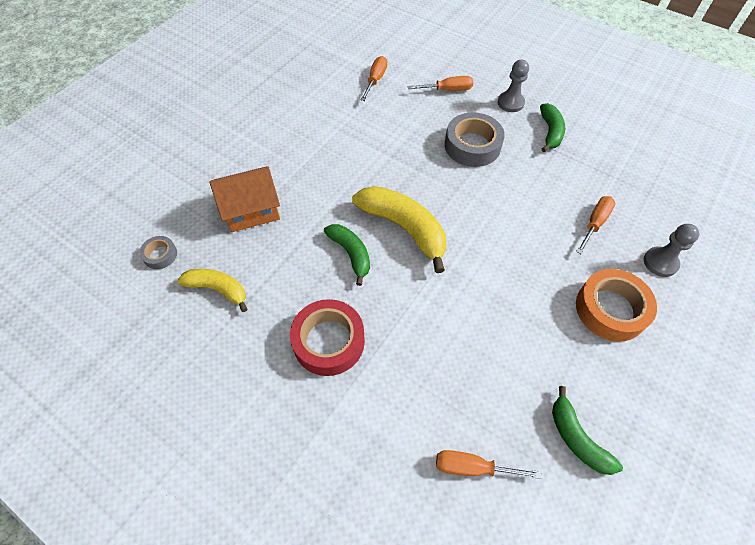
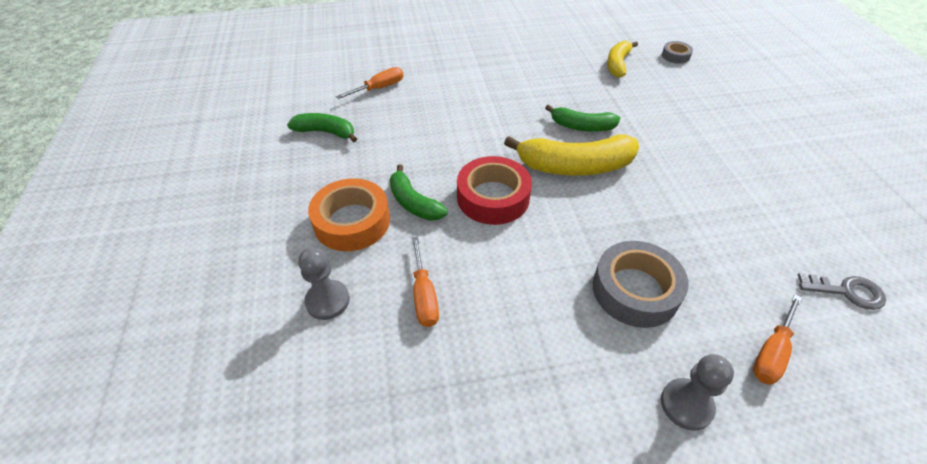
camera: 135 degrees right, 10 degrees down
(218, 289) = (617, 64): yellow banana -> yellow banana turned 135 degrees clockwise
(251, 210) = (683, 105): orange house -> none
(329, 341) = (522, 83): red tape -> red tape (493, 197)
(375, 80) = (846, 291): orange screwdriver -> grey key
(550, 132) = (586, 394): green banana -> green banana (413, 203)

